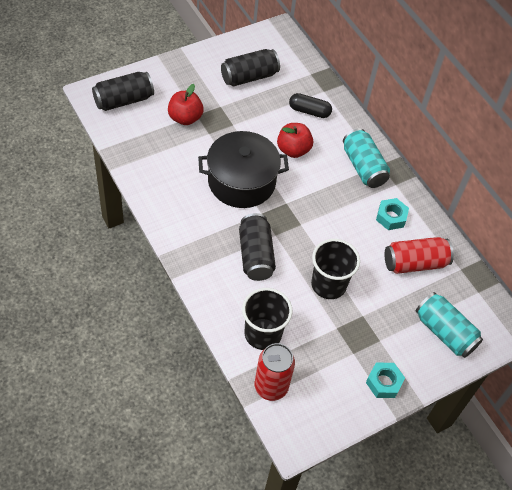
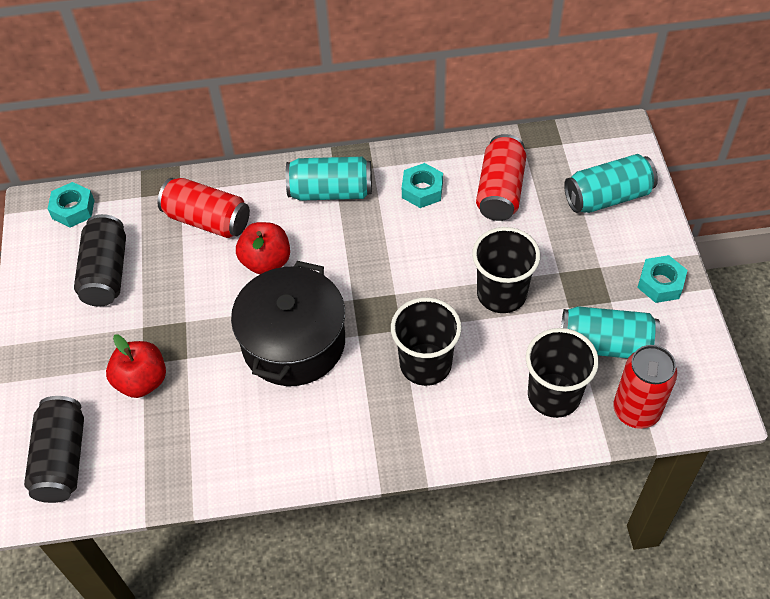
camera: 60 degrees left, 0 degrees up
(255, 255) = (425, 364): black can -> black cup
(285, 46) = (73, 209): none -> turquoise nut
(309, 111) = (207, 220): black capsule -> red can
(316, 357) = (605, 345): none -> turquoise can

